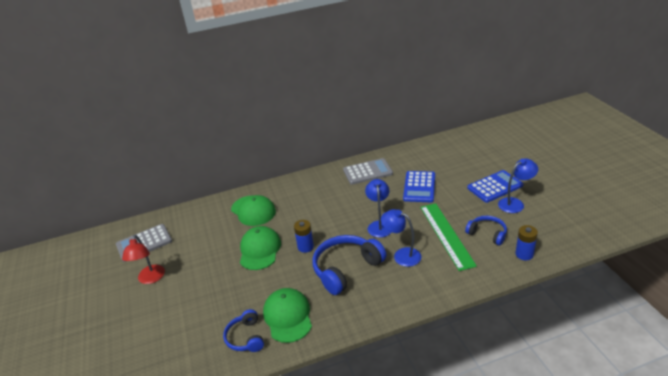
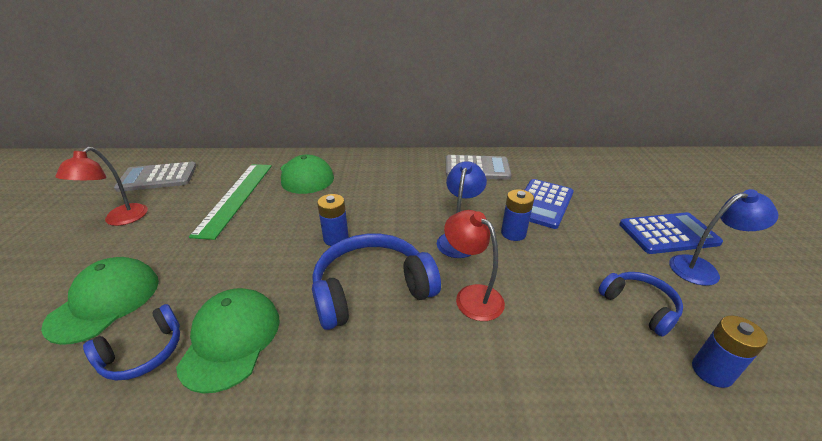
camera: 15 degrees right, 0 degrees up
(246, 337) = (143, 352): blue headphones -> blue headphones turned 135 degrees counterclockwise
(260, 250) = (275, 224): green cap -> green cap (105, 301)
(402, 255) = (472, 296): blue lamp -> red lamp
(409, 212) = (513, 233): none -> blue battery
(446, 235) = (562, 286): green ruler -> green ruler (236, 197)

